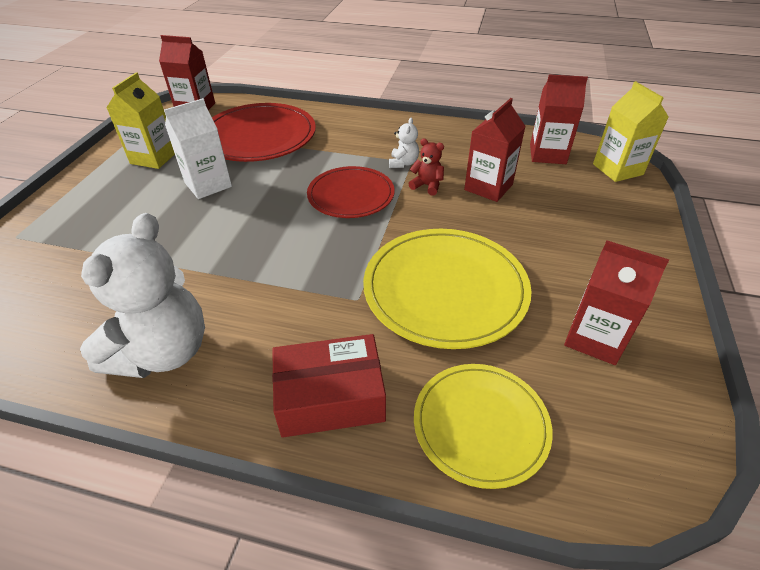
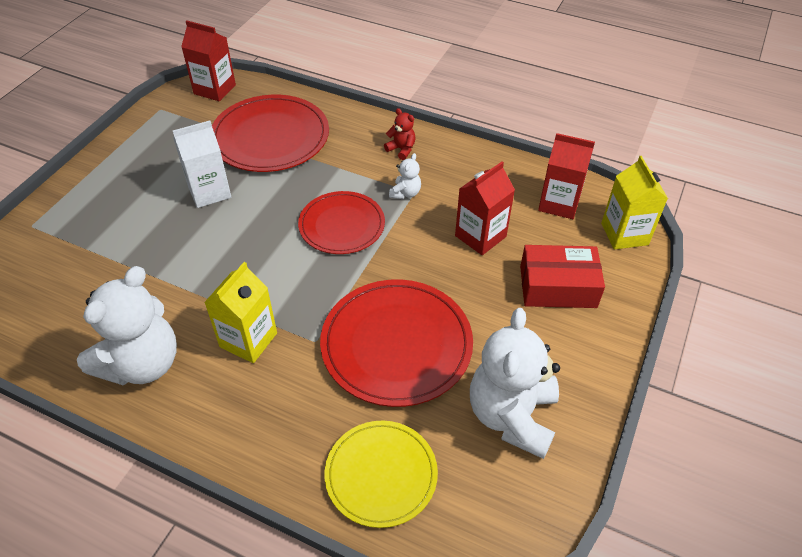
camera: 10 degrees right, 5 degrees up
(154, 158) = (164, 150): yellow carton -> yellow carton (248, 340)
(330, 397) = (267, 428): red box -> red box (558, 287)
(427, 186) = (420, 225): red teddy bear -> red teddy bear (401, 149)
(445, 289) = (396, 344): yellow plate -> red plate
(595, 338) = (511, 416): red carton -> white teddy bear

